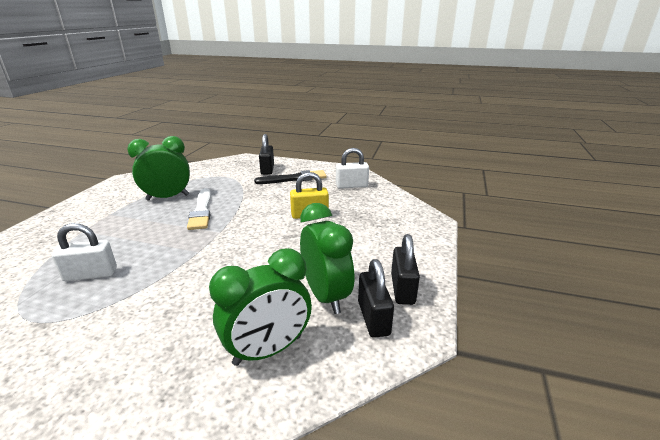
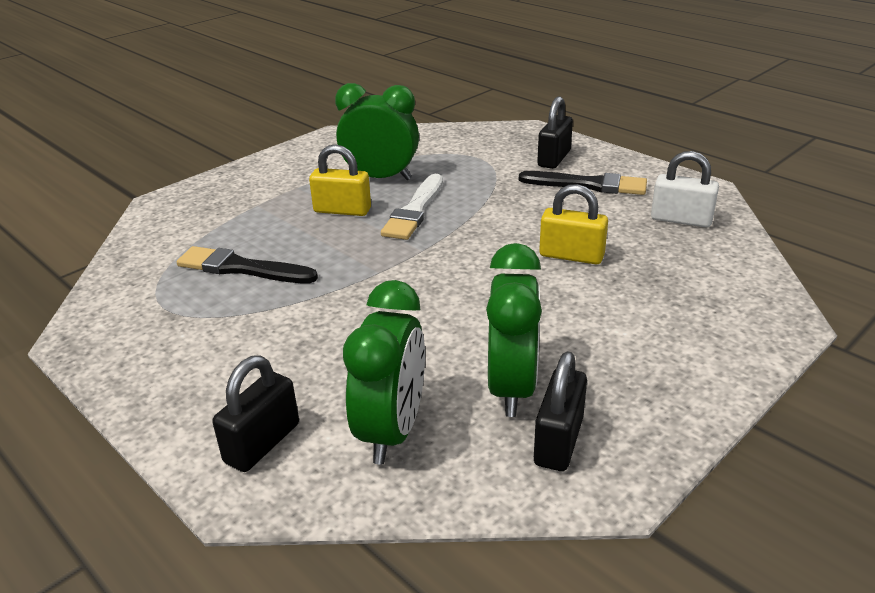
camera: 30 degrees right, 5 degrees up
(91, 274) = (241, 268): white padlock -> black brush
(151, 221) = (342, 210): none -> yellow padlock
(268, 350) = (392, 431): green clock -> green clock turned 75 degrees counterclockwise
(402, 289) = (636, 416): black padlock -> black padlock (262, 443)

